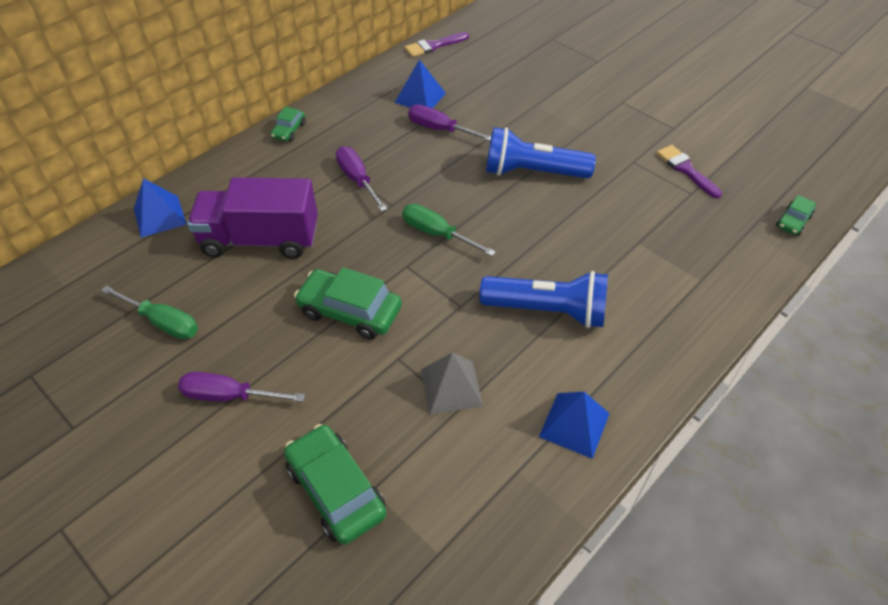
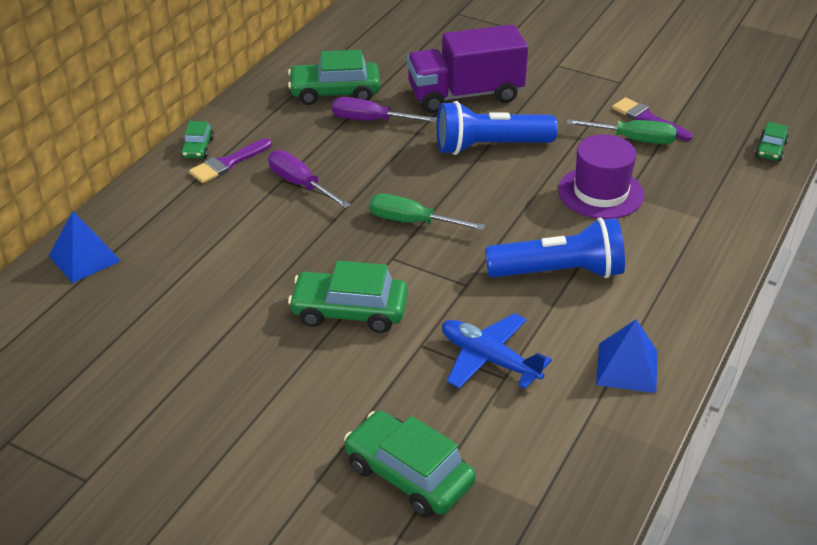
camera: 15 degrees left, 10 degrees down
(162, 322) = (140, 360): green screwdriver -> green screwdriver (633, 139)
(229, 396) = (252, 414): purple screwdriver -> none
(260, 239) = (216, 261): purple truck -> purple truck (465, 95)
(420, 97) = (335, 92): blue pyramid -> green car
(433, 46) = (327, 38): purple brush -> purple brush (228, 163)
(451, 387) = (489, 359): grey pyramid -> blue plane
(615, 236) = (600, 192): none -> purple hat

